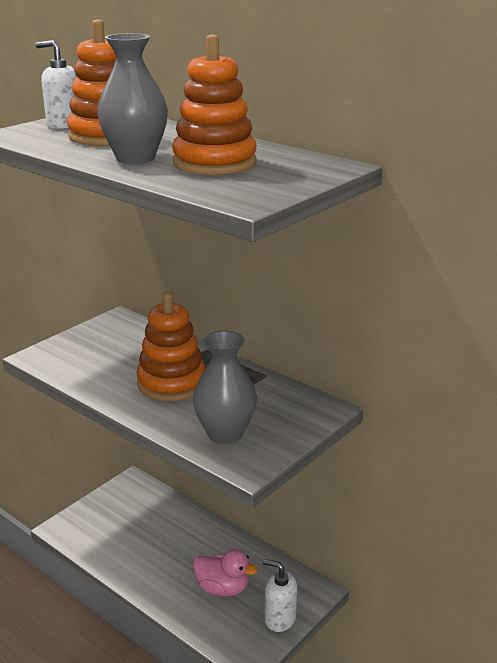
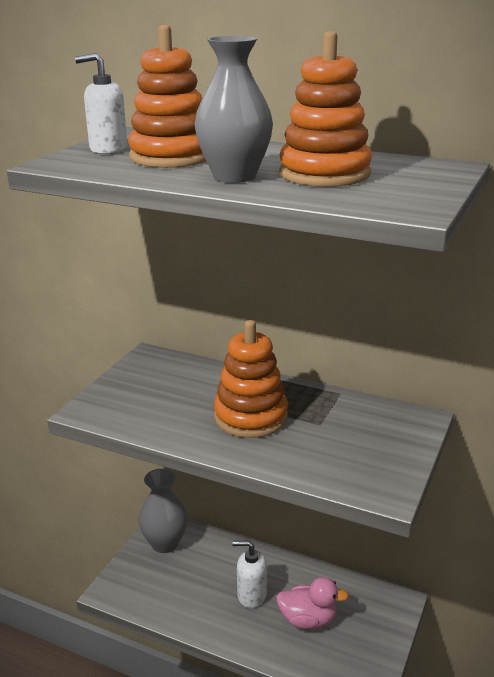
camera: 15 degrees left, 0 degrees up
(225, 434) = (341, 462): grey vase -> grey vase (165, 543)
(280, 618) = (378, 638): white soap dispenser -> white soap dispenser (251, 595)

